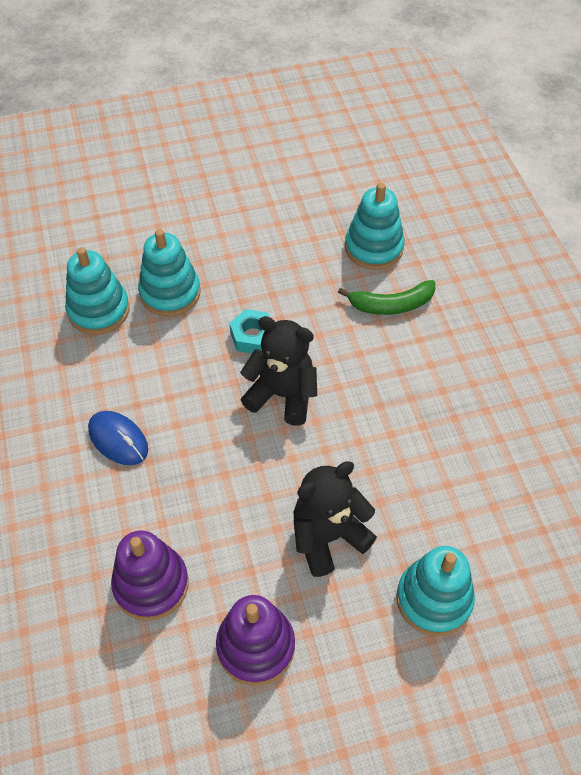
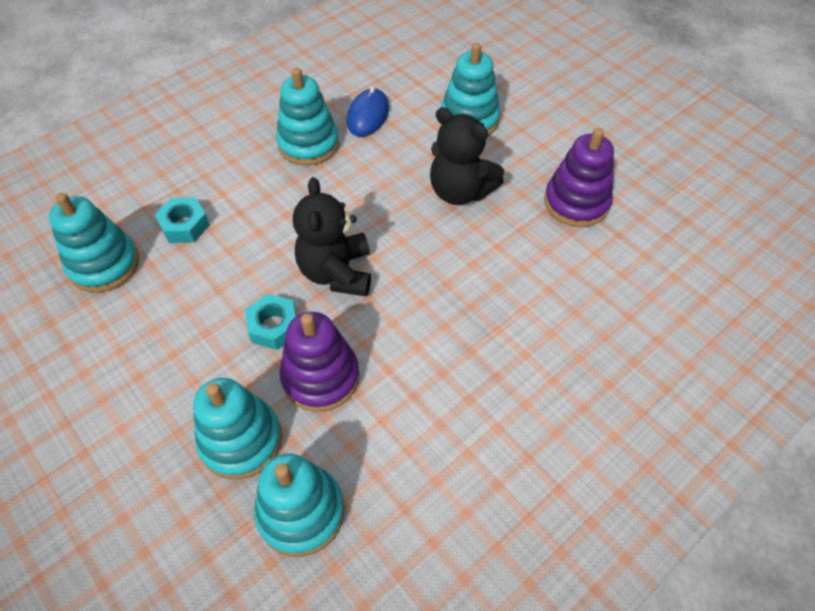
camera: 115 degrees left, 0 degrees up
(118, 439) = (463, 390): blue mouse -> blue mouse (368, 115)
(151, 584) = (581, 290): purple stacking toy -> purple stacking toy (321, 377)
(391, 305) = (184, 225): green banana -> turquoise nut
(458, 426) = (308, 144): none -> turquoise stacking toy

